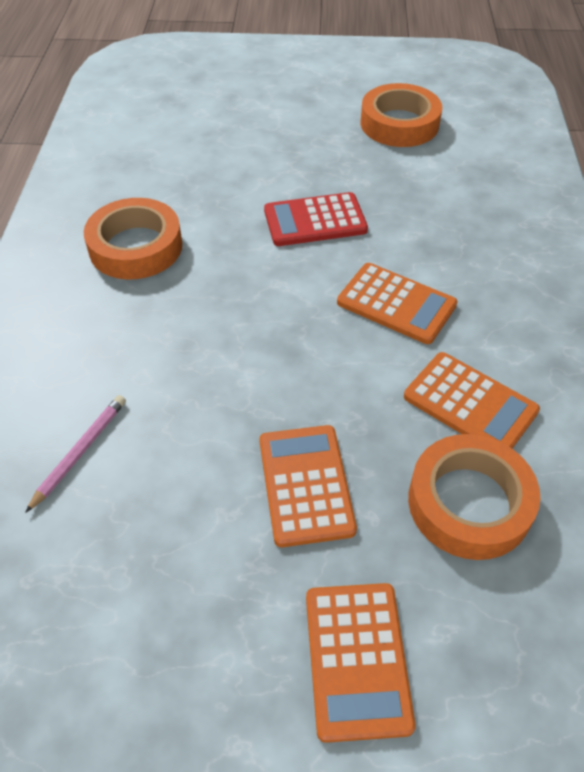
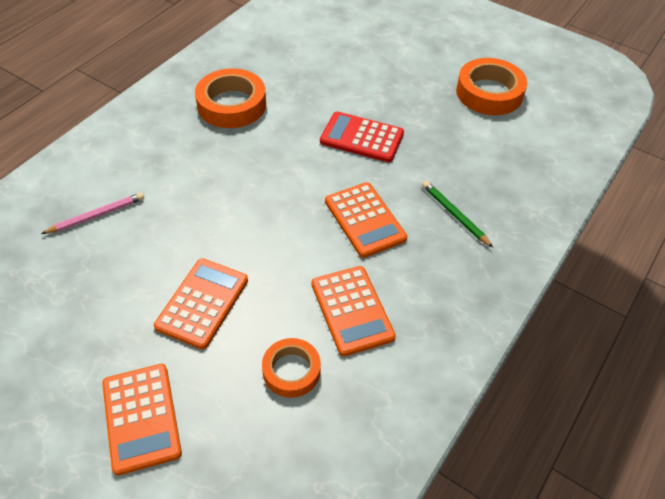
camera: 30 degrees right, 0 degrees up
(357, 659) = (141, 418): orange calculator -> orange calculator turned 45 degrees counterclockwise
(469, 503) = (291, 371): orange tape -> orange tape, size x0.62
(477, 257) = (454, 215): none -> green pencil

